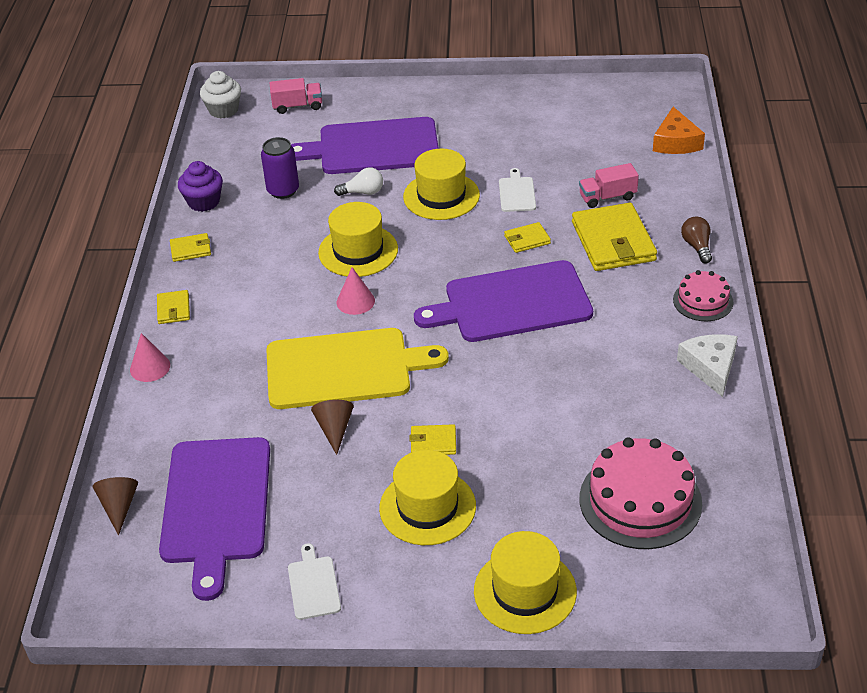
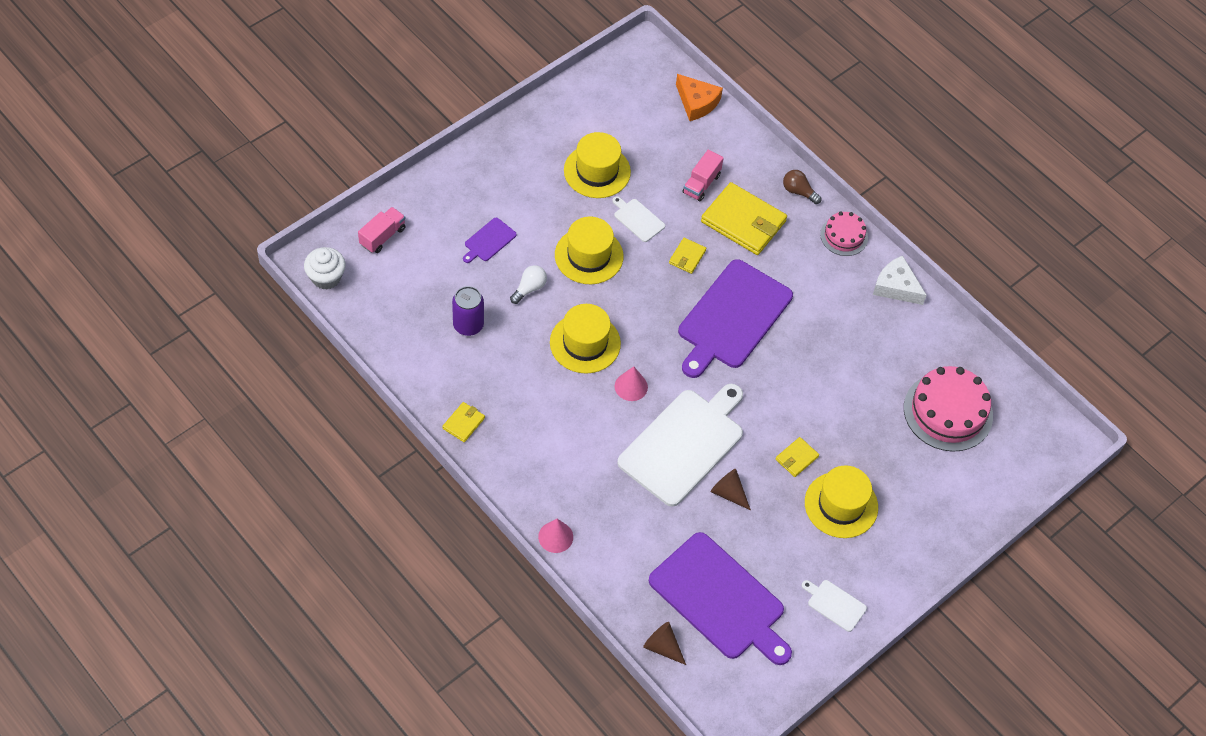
camera: 50 degrees left, 15 degrees up
(173, 309) = (514, 480): yellow wallet -> none
(204, 202) = (420, 375): purple cupcake -> none
(344, 368) = (684, 444): yellow cutting board -> white cutting board
(373, 147) = (489, 241): purple cutting board -> purple cutting board, size x0.43
(525, 591) = (947, 517): yellow hat -> yellow hat (597, 171)

